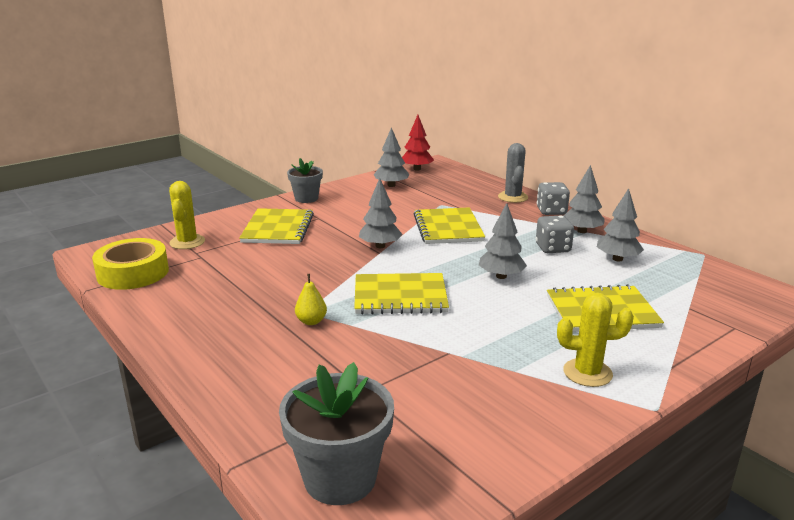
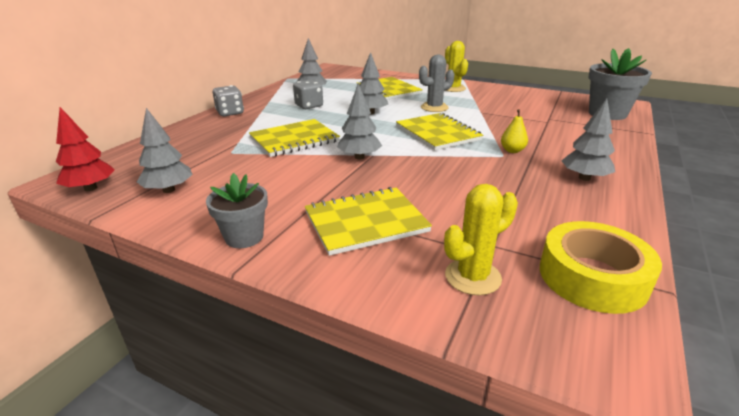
camera: 115 degrees left, 5 degrees up
(512, 197) = (197, 128): grey cactus -> grey cactus (434, 107)
(582, 231) = (269, 102): grey tree -> grey tree (584, 178)

